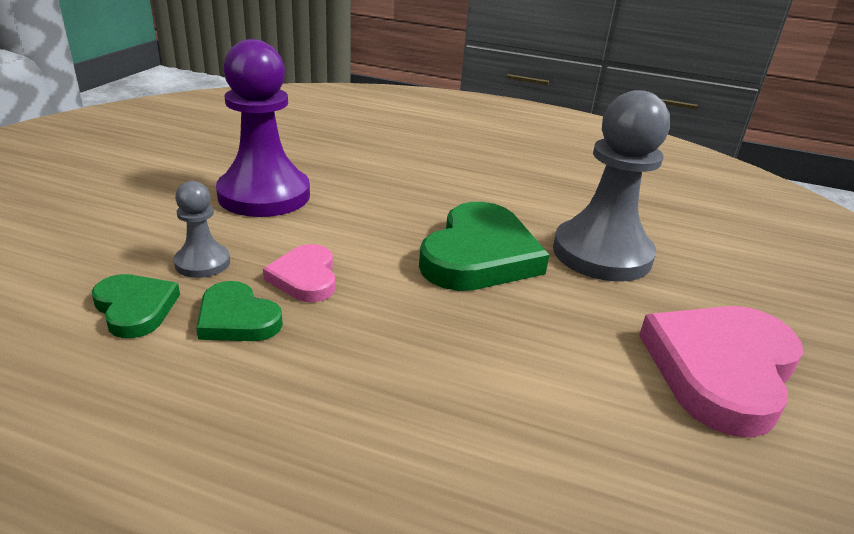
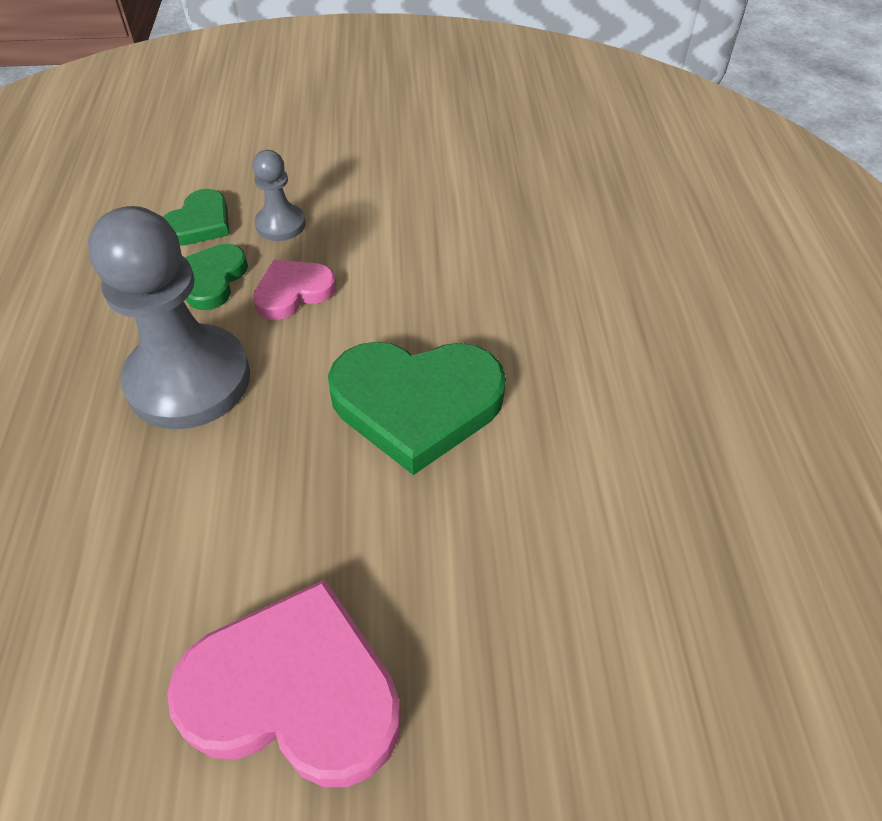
camera: 70 degrees right, 20 degrees up
(264, 195) = (425, 204): purple pawn -> none
(601, 254) = (503, 526): grey pawn -> grey pawn (189, 380)

